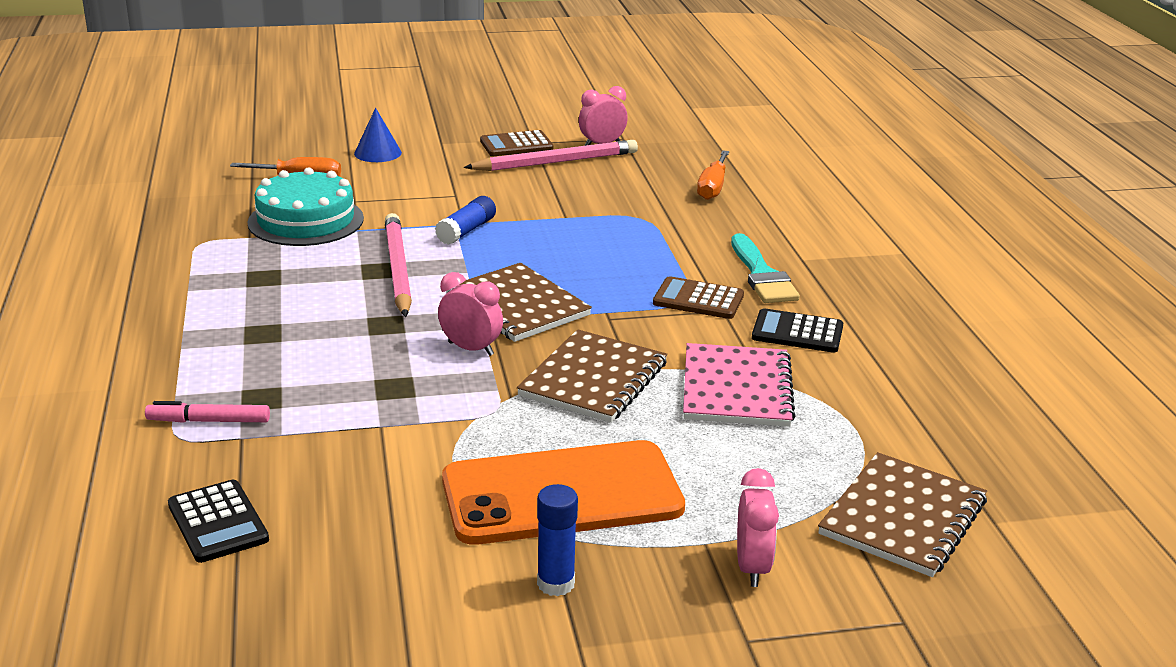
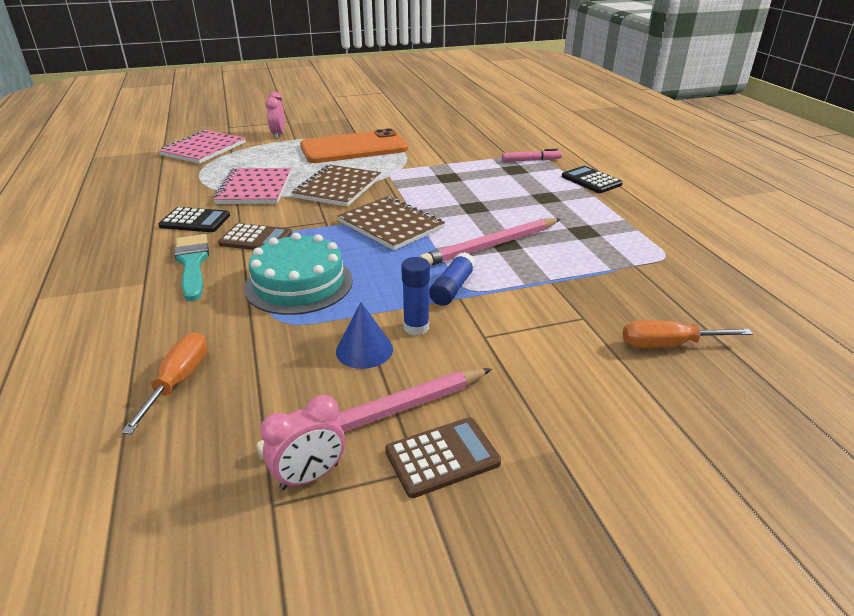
camera: 175 degrees right, 5 degrees up
(218, 522) = (492, 134): black calculator -> black calculator (591, 180)
(306, 220) = (605, 287): turquoise cake -> turquoise cake (299, 284)
(377, 153) = (624, 410): blue cone -> blue cone (364, 350)
(397, 269) = (491, 246): pink pencil -> pink pencil turned 75 degrees clockwise
(471, 349) = (414, 198): pink clock -> none
(555, 583) = (355, 128): blue glue stick -> blue glue stick (416, 327)
(902, 517) = (204, 149): brown notebook -> pink notebook

